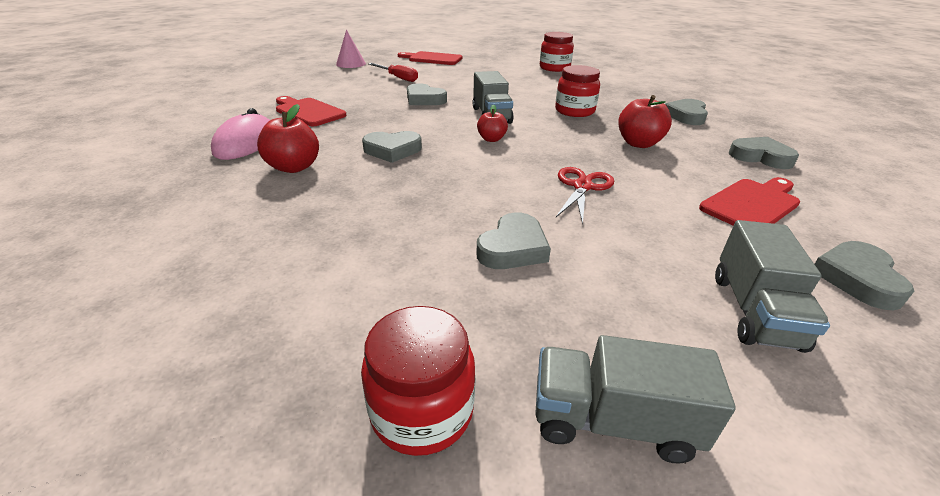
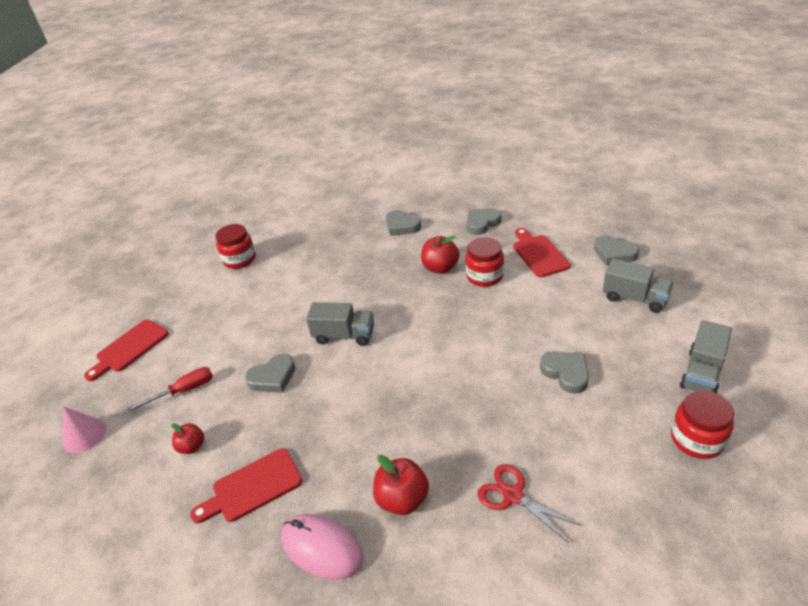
camera: 65 degrees left, 5 degrees up
(392, 150) = (393, 419): grey heart -> none
(491, 139) = (397, 347): red apple -> red apple (192, 446)
(574, 111) = (361, 281): red jar -> red jar (484, 276)
(582, 187) = (497, 318): red scissors -> red scissors (513, 496)

